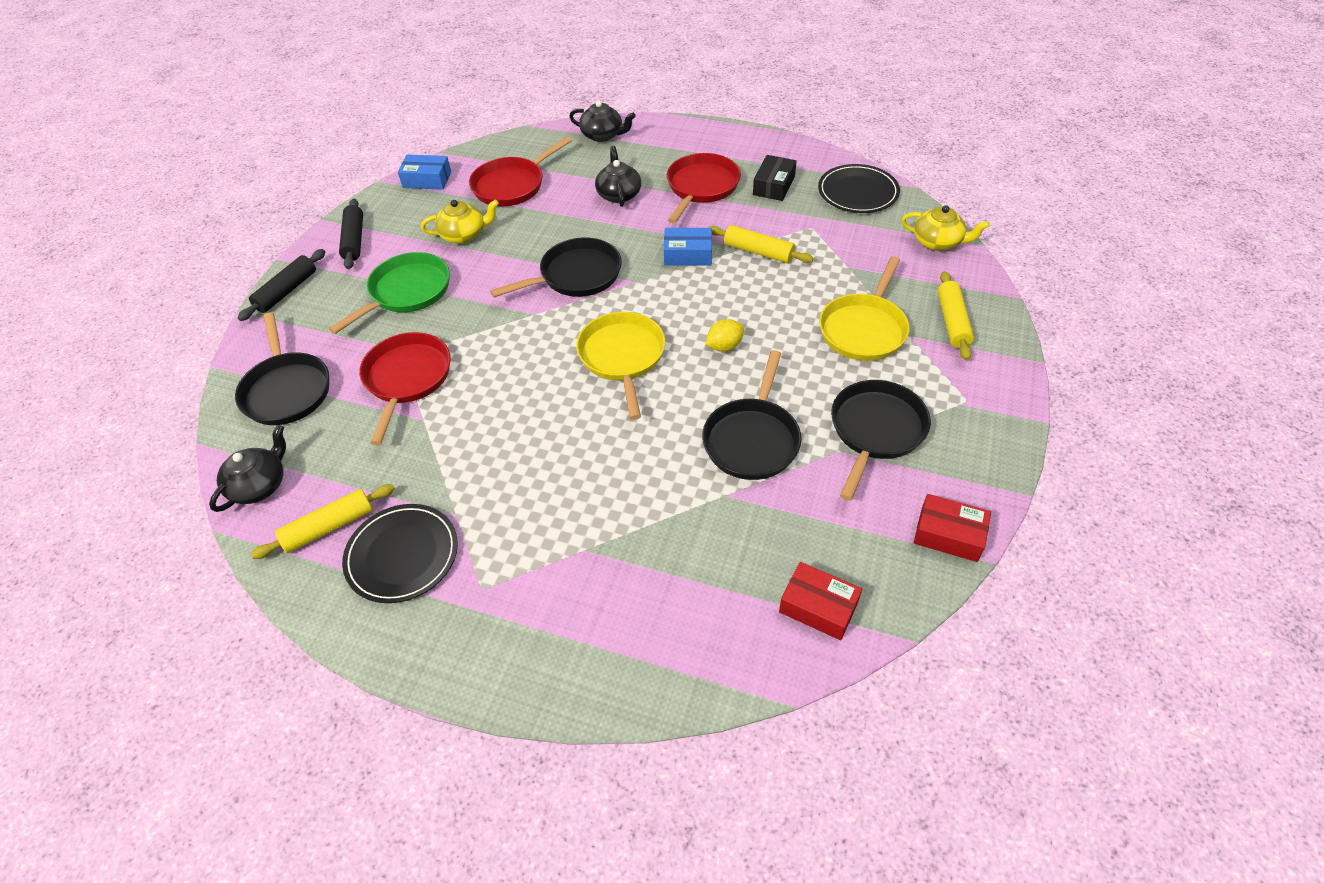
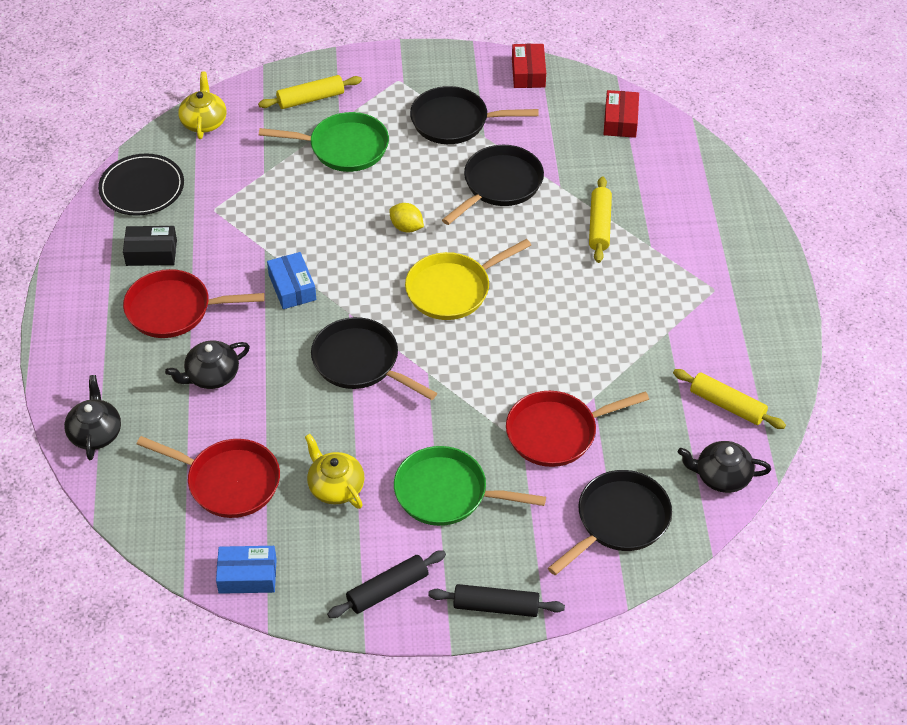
camera: 115 degrees left, 0 degrees up
(402, 555) = (720, 347): black plate -> none
(427, 180) = (247, 575): blue box -> blue box turned 75 degrees counterclockwise
(752, 439) = (499, 185): black pan -> black pan turned 45 degrees counterclockwise
(758, 252) = (267, 237): yellow rolling pin -> yellow rolling pin (599, 225)
(864, 329) = (344, 147): yellow pan -> green pan

